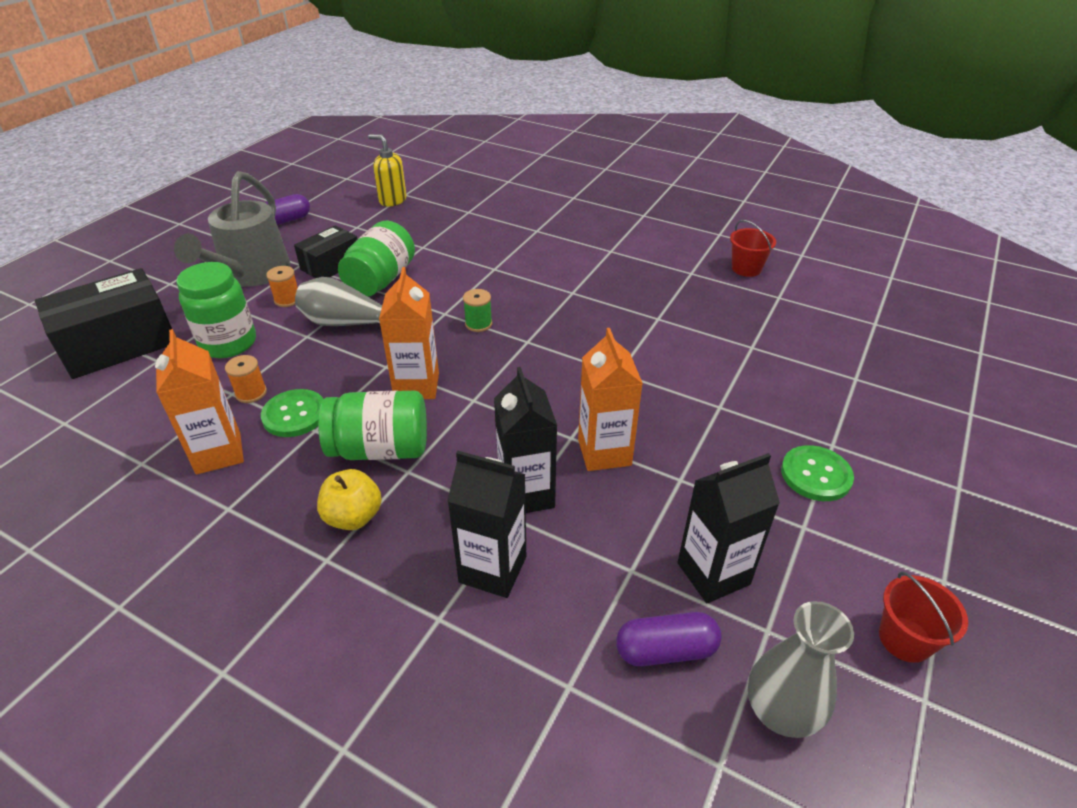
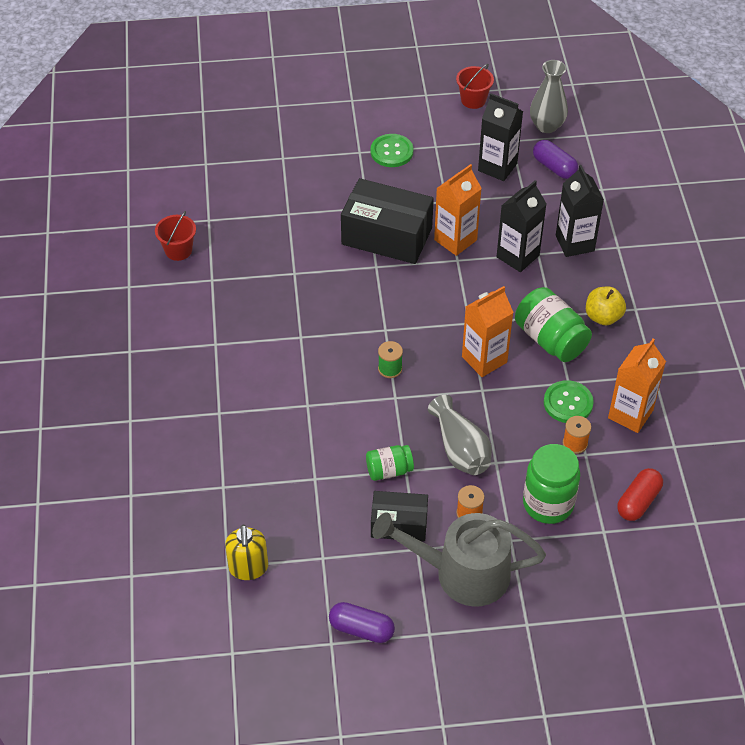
camera: 125 degrees left, 10 degrees up
(119, 344) = (615, 576): black box -> black box (387, 236)
(142, 398) = (638, 501): none -> red capsule
(251, 274) = (462, 573): grey watering can -> grey watering can turned 150 degrees counterclockwise
(380, 280) = (389, 470): green jar -> green jar, size x0.59

